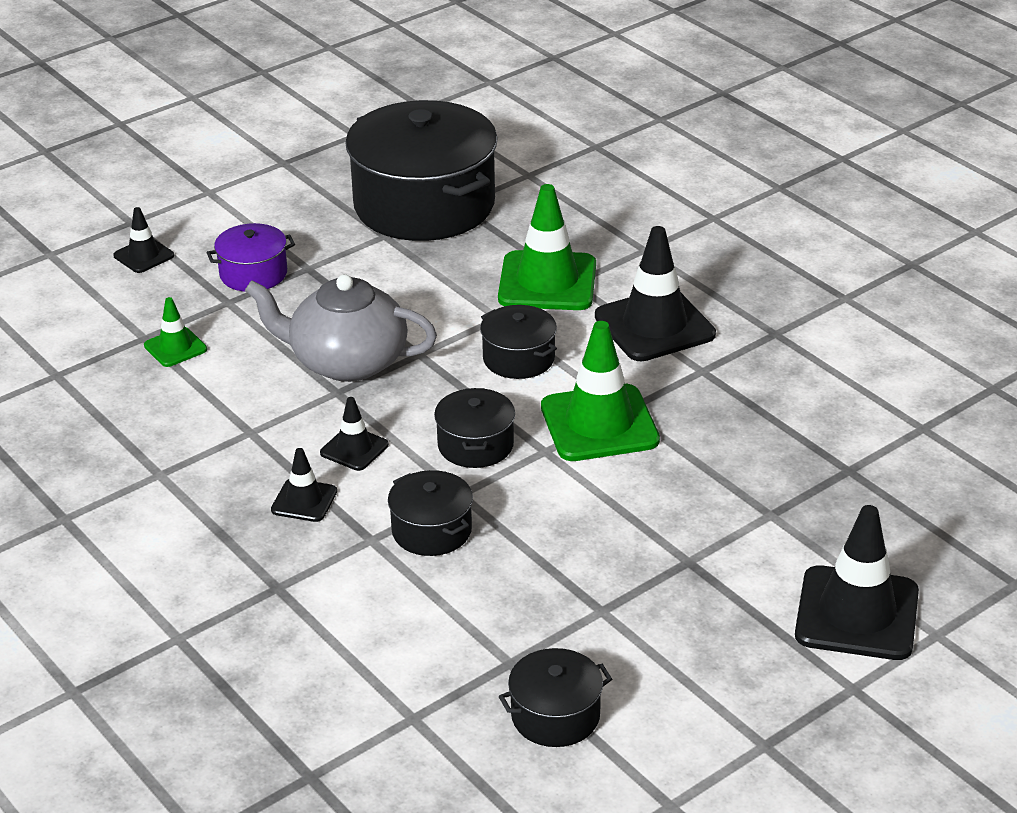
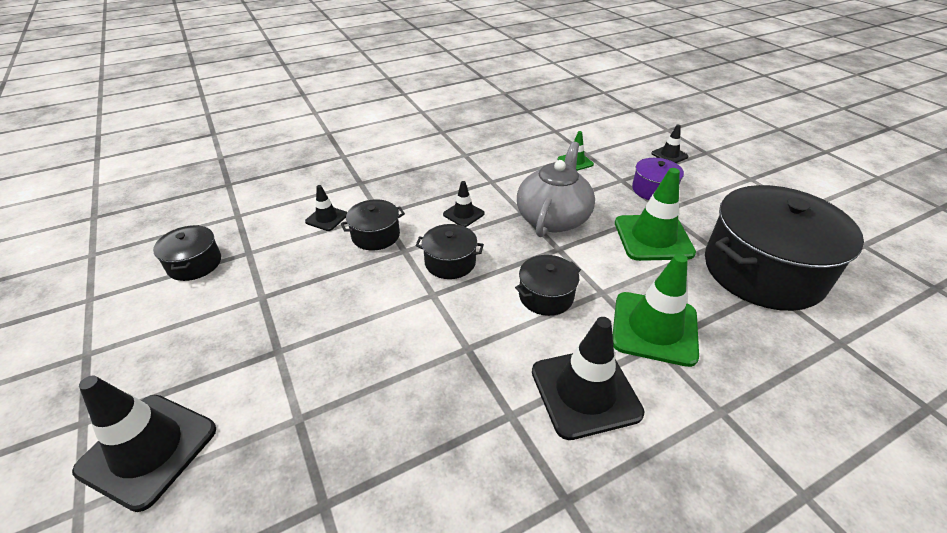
camera: 100 degrees right, 5 degrees up
(304, 501) = (424, 194): black traffic cone -> black traffic cone (326, 218)
(599, 424) = (453, 328): green traffic cone -> green traffic cone (653, 238)

